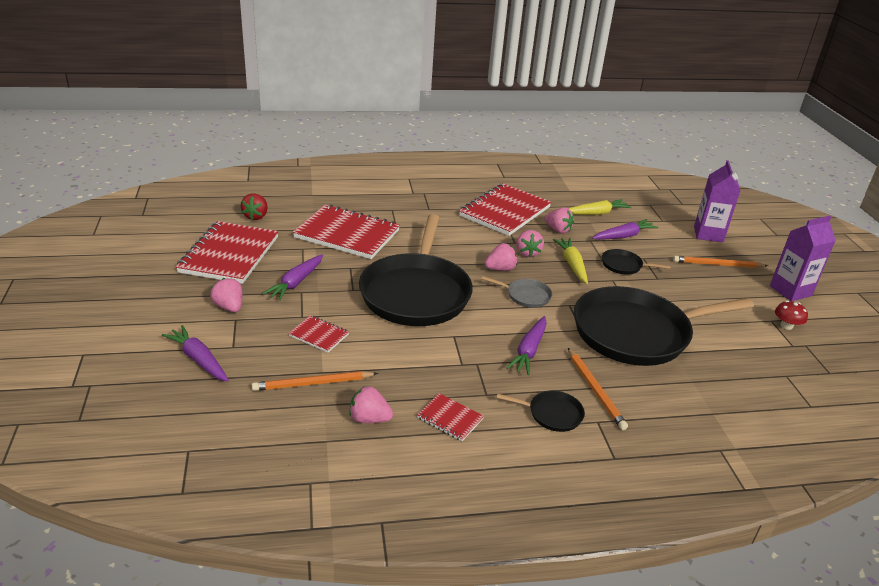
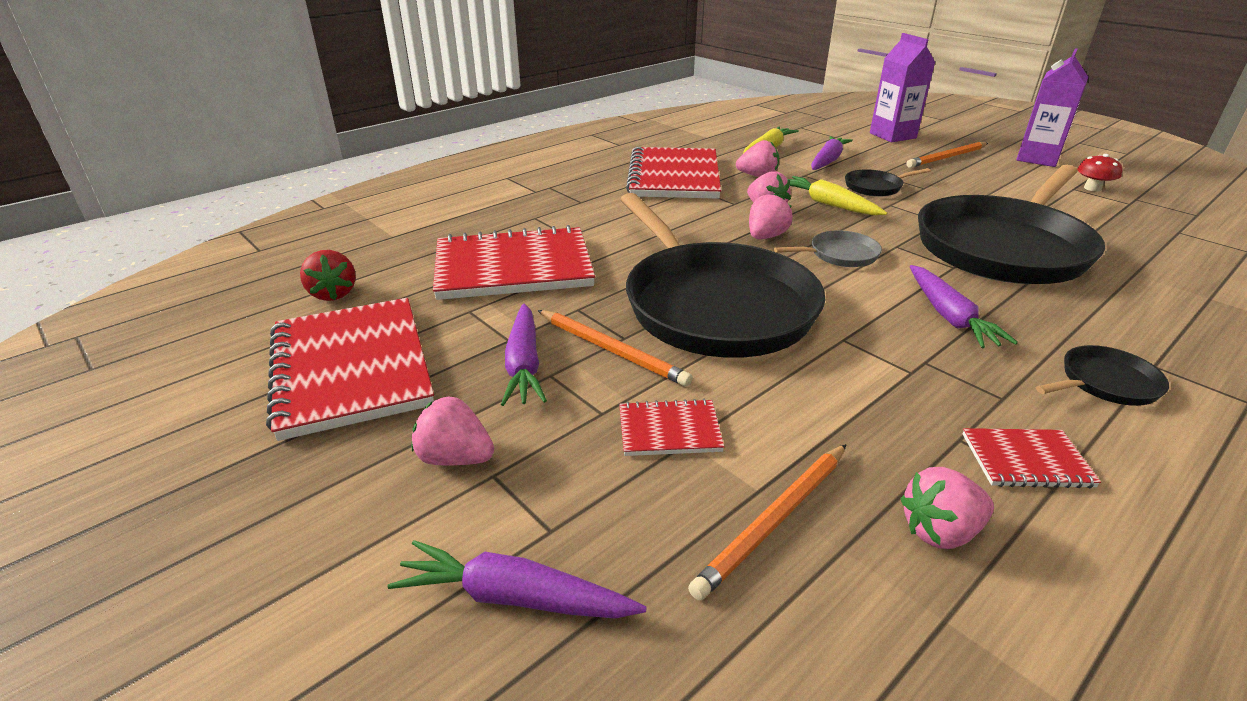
camera: 30 degrees left, 0 degrees up
(595, 390) = (1086, 329): orange pencil -> orange pencil (612, 350)

